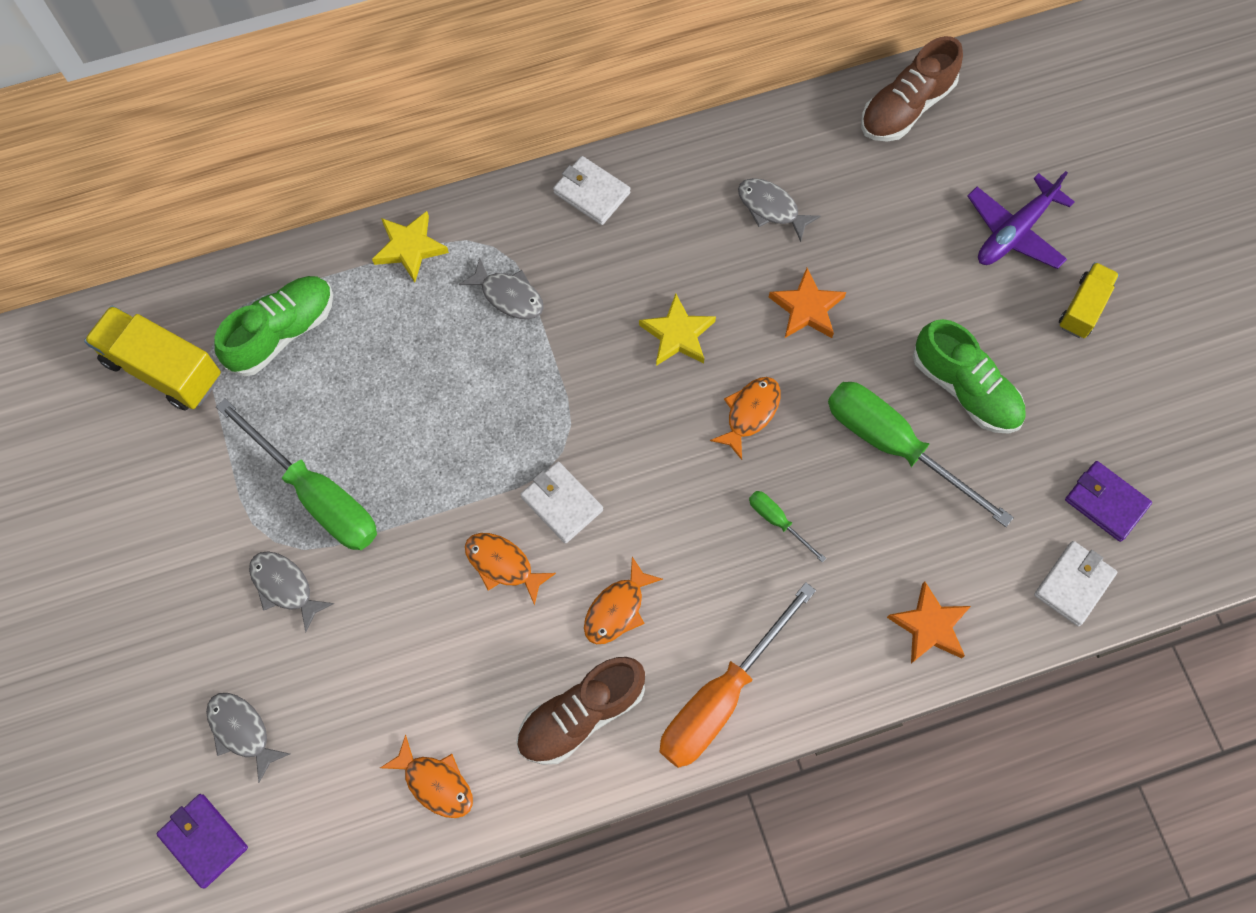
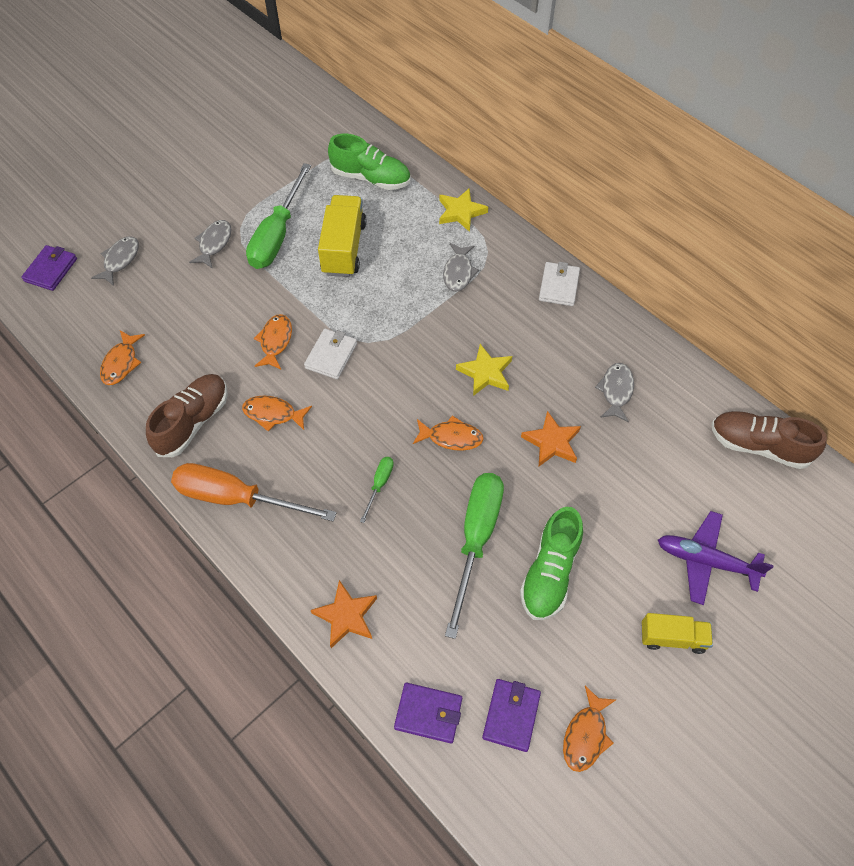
camera: 65 degrees right, 10 degrees down
(163, 369) = (319, 138): yellow truck -> yellow truck (344, 248)
(581, 715) = (193, 422): brown shoe -> brown shoe turned 90 degrees clockwise
(1073, 584) = (428, 713): white wallet -> purple wallet
(1151, 440) = (586, 735): none -> orange fish

